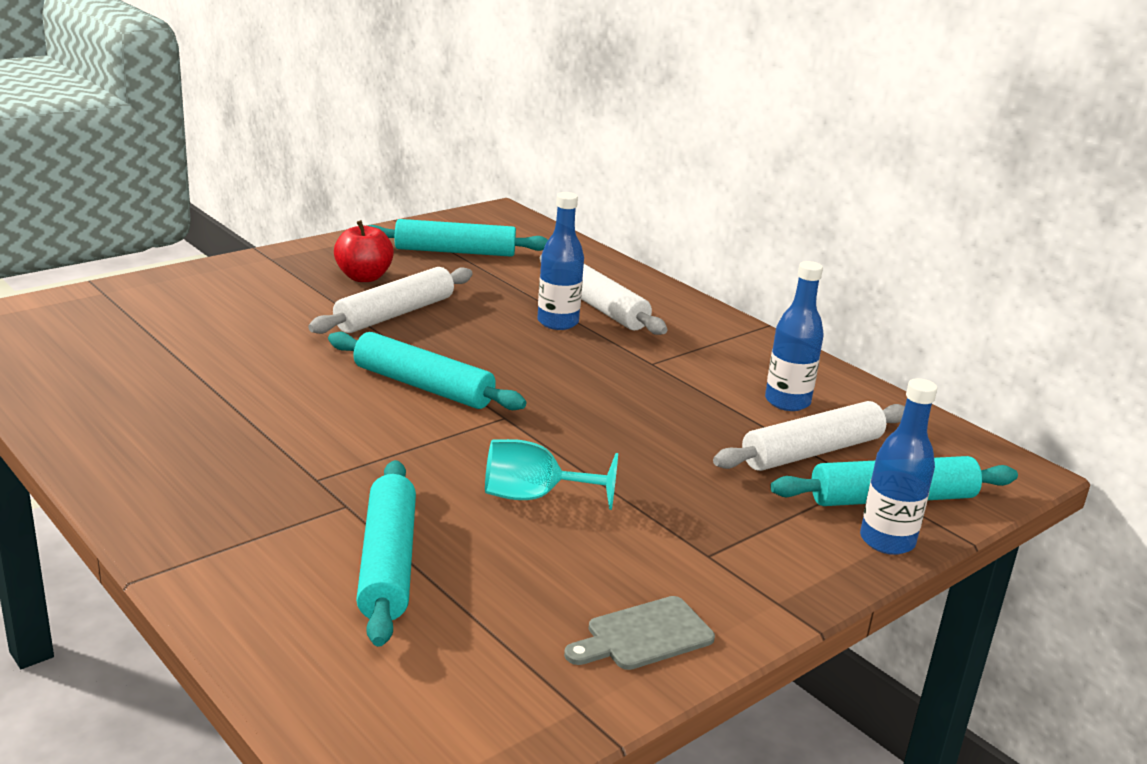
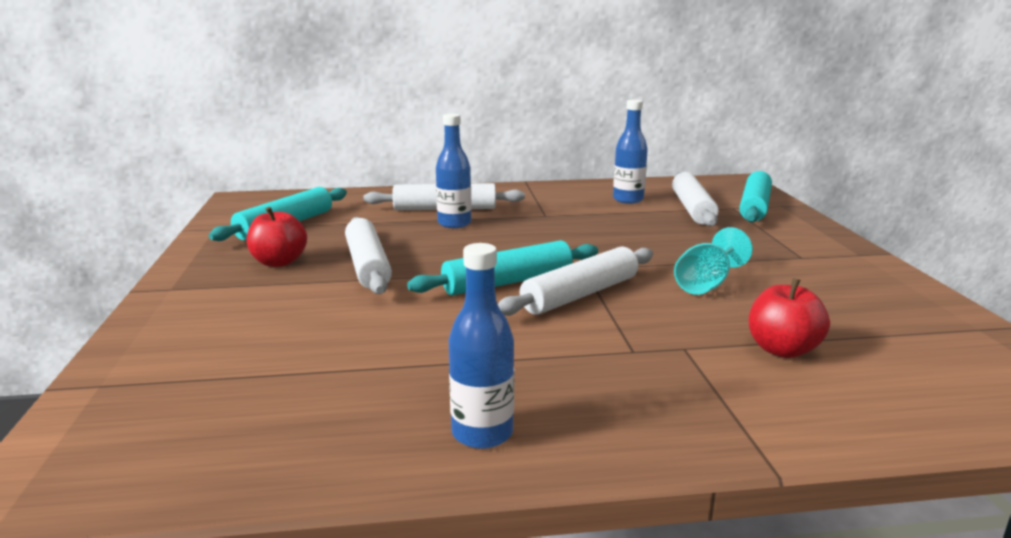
camera: 55 degrees left, 5 degrees down
(388, 563) = (782, 350): turquoise rolling pin -> red apple
(428, 429) = (580, 295): none -> white rolling pin
(644, 636) = (893, 293): grey cutting board -> none
(887, 541) = (800, 218): blue bottle -> blue bottle (482, 433)

